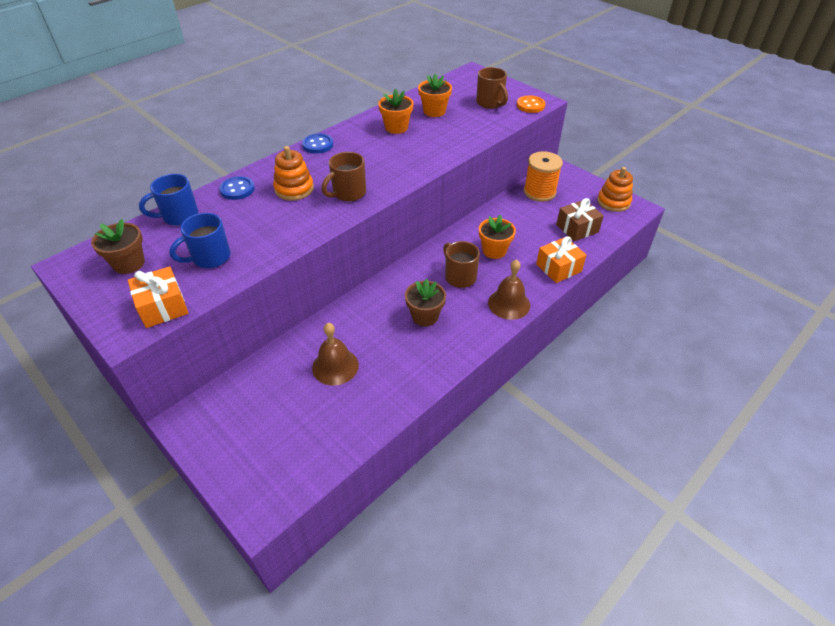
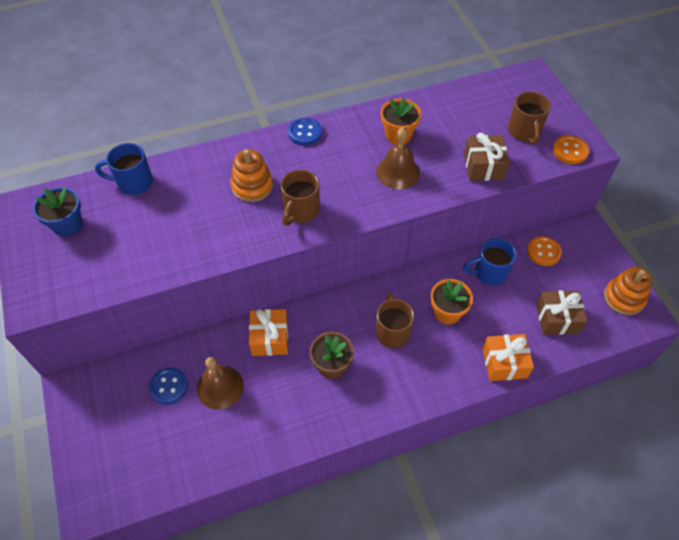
camera: 25 degrees right, 10 degrees up
(129, 263) = (67, 225): brown flower pot -> blue flower pot
(163, 307) = (72, 288): orange gift -> orange gift (270, 338)
(210, 258) = (136, 245): blue mug -> blue mug (489, 272)
(237, 189) = (200, 167): blue button -> blue button (169, 386)
(348, 193) = (300, 211): brown mug -> brown mug turned 45 degrees counterclockwise
(434, 111) = (453, 124): orange flower pot -> none
(475, 129) = (483, 166): none -> brown gift
(509, 304) = (424, 386): brown bell -> brown bell (398, 172)
(539, 192) = (543, 252): orange spool -> orange button

